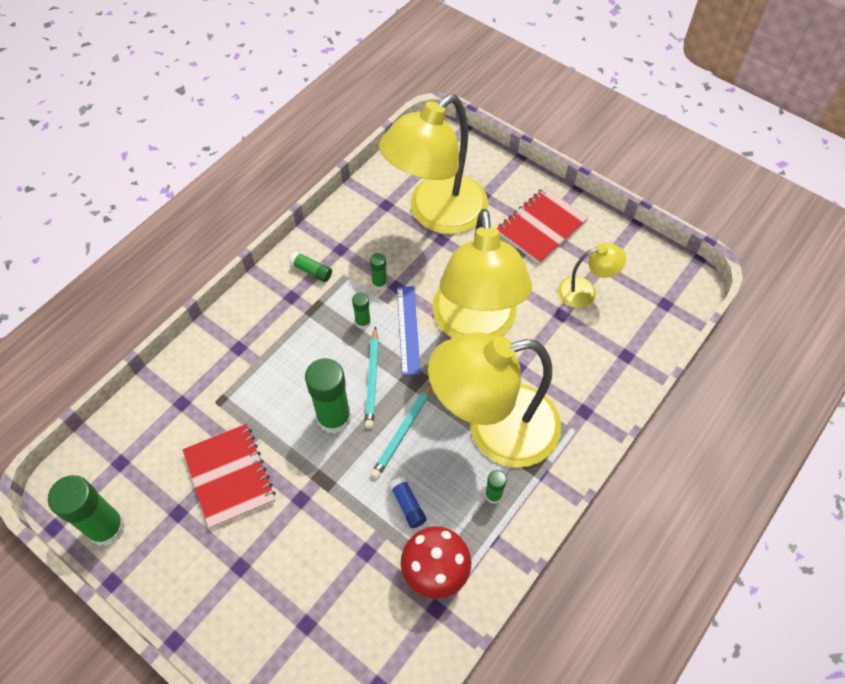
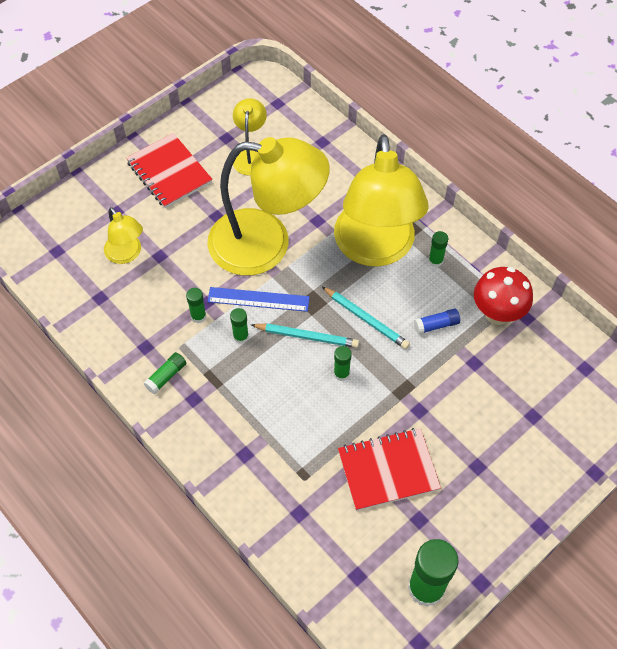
camera: 80 degrees left, 0 degrees up
(334, 418) = (341, 374): green glue stick -> green glue stick, size x0.49
(436, 214) = (127, 254): yellow lamp -> yellow lamp, size x0.46

